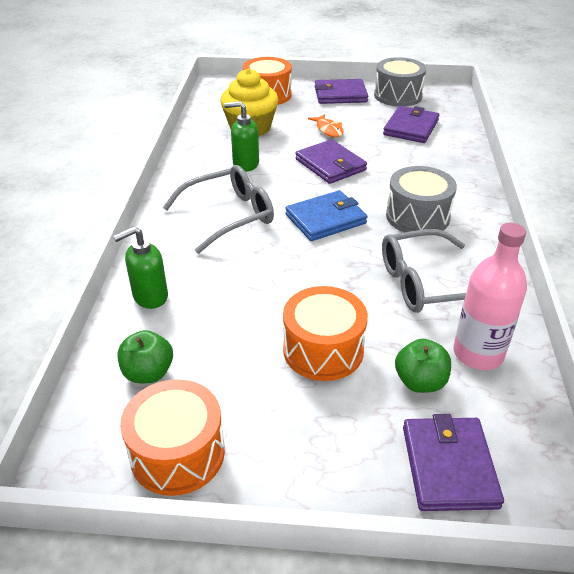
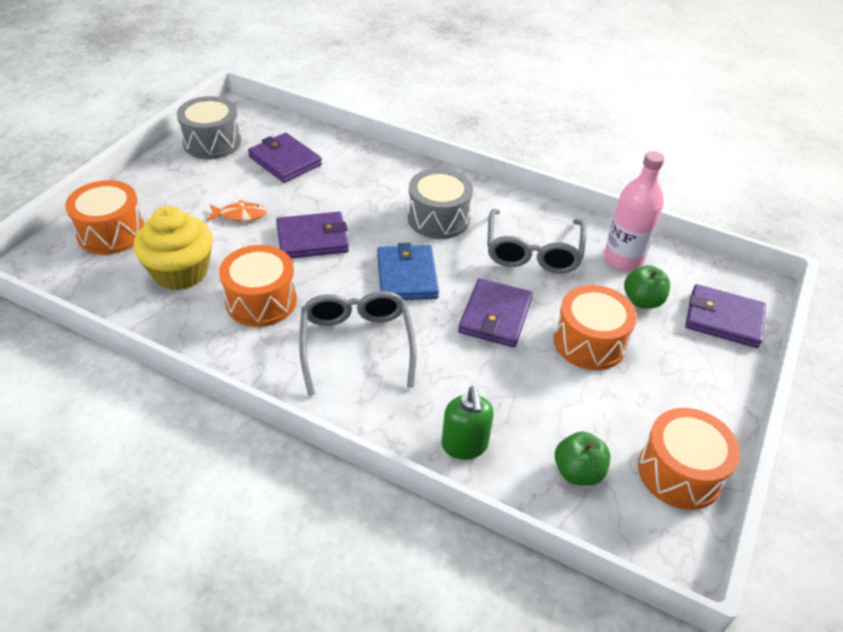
camera: 70 degrees left, 5 degrees up
(245, 164) = (261, 301): green soap dispenser -> orange drum
(340, 95) = (169, 178): purple wallet -> purple wallet (495, 316)

